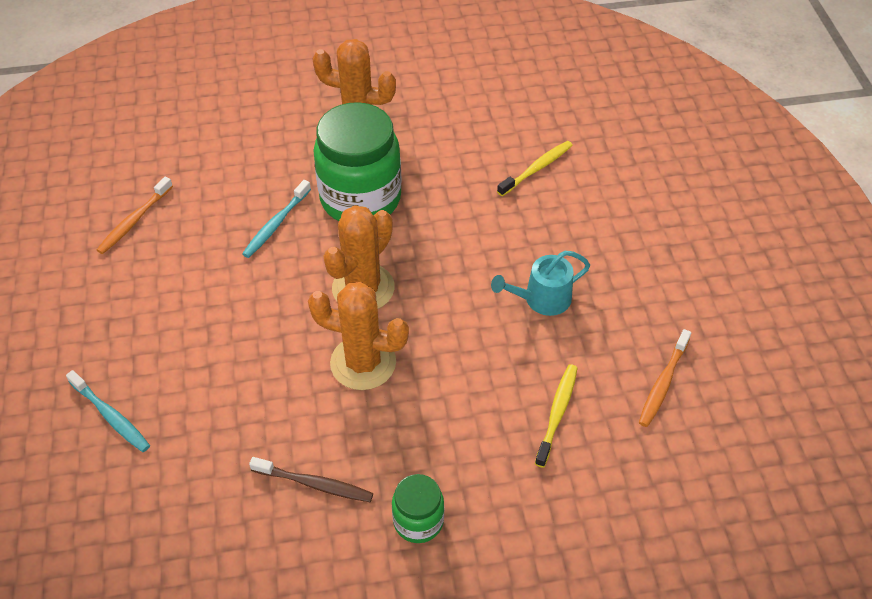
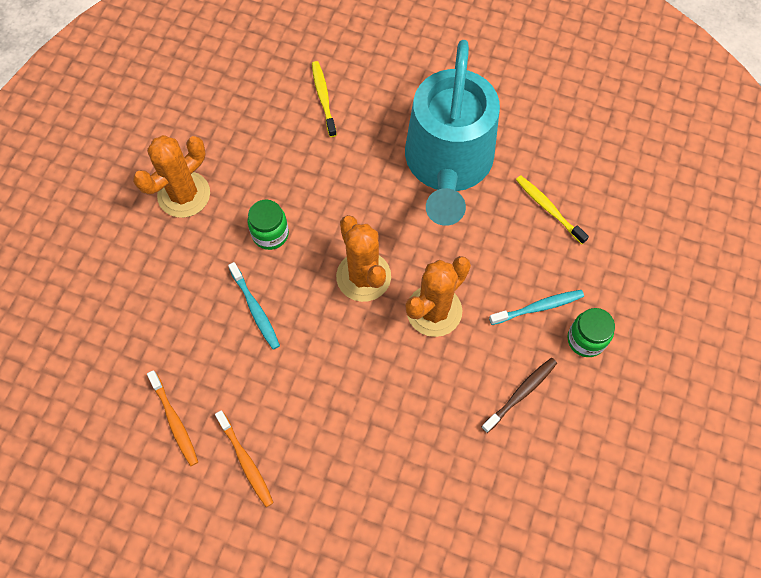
camera: 60 degrees left, 15 degrees up
(111, 416) = (377, 519): turquoise toothbrush -> turquoise toothbrush (538, 307)
(360, 198) = (270, 234): green jar -> green jar, size x0.49
(542, 299) = (448, 164): turquoise watering can -> turquoise watering can, size x2.38
(663, 383) = (560, 133): orange toothbrush -> orange toothbrush (246, 461)

